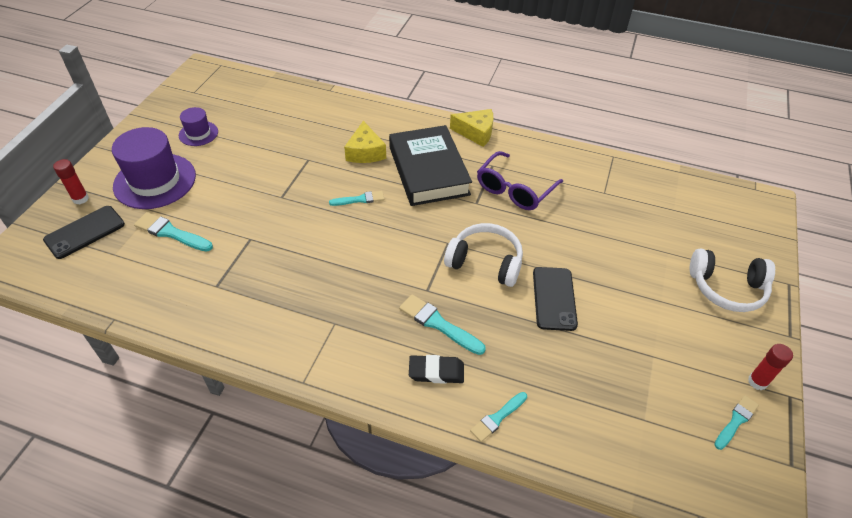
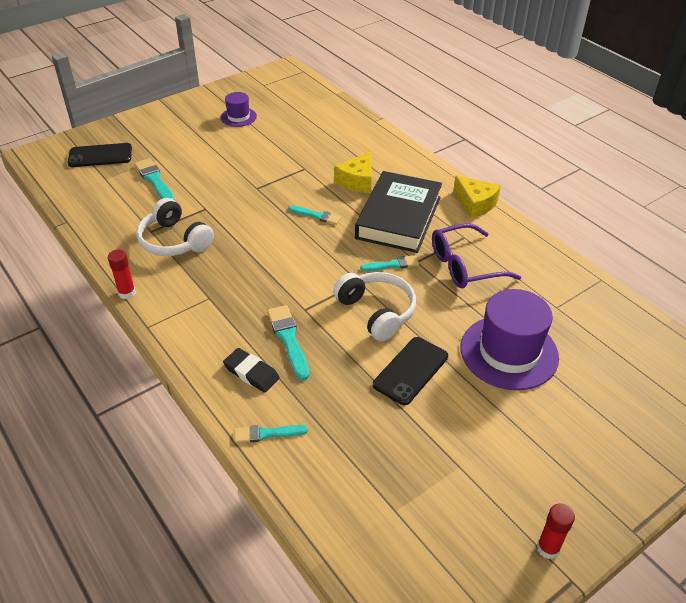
camera: 35 degrees right, 5 degrees down
(80, 199) = (117, 132): red glue stick -> red glue stick (127, 293)
(155, 181) = (176, 139): purple hat -> purple hat (509, 352)
(726, 288) = (604, 452): white headphones -> white headphones (174, 241)
(736, 421) = (487, 566): turquoise brush -> turquoise brush (392, 265)

